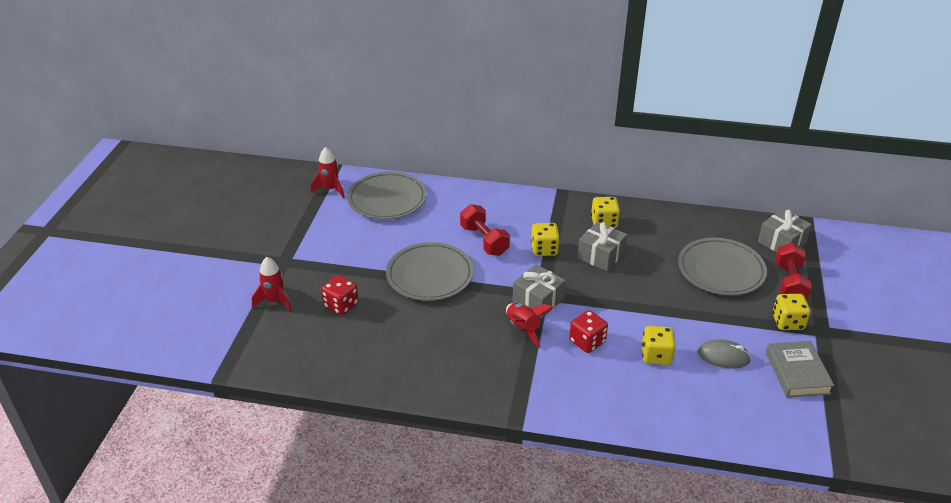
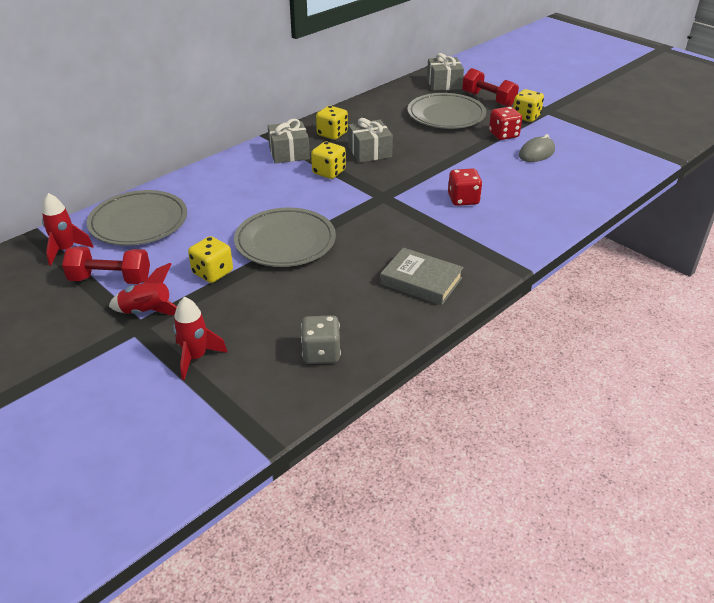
camera: 55 degrees left, 0 degrees up
(322, 354) = (321, 353): none -> grey dice
(341, 305) = (260, 312): red dice -> red dice (503, 135)
(484, 240) = (277, 195): red dumbbell -> red dumbbell (110, 279)
(523, 329) = (415, 222): red rocket -> red rocket (147, 312)
(538, 300) = (388, 201): grey gift -> grey gift (289, 153)
(656, 356) = (509, 177): yellow dice -> yellow dice (212, 273)
(797, 373) = (578, 135): grey book -> grey book (421, 281)

